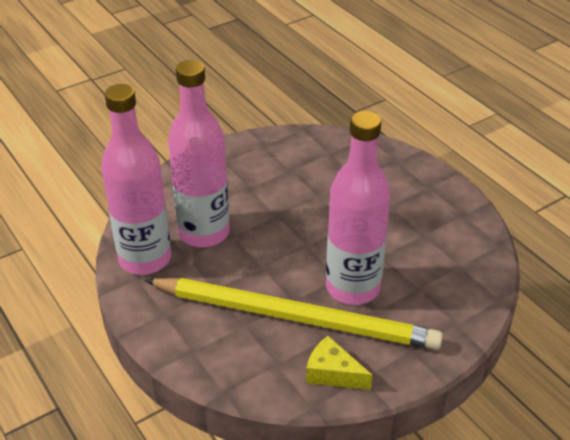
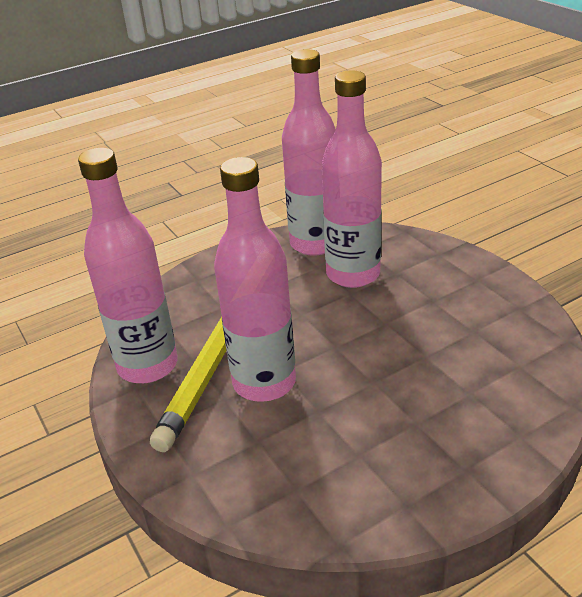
camera: 95 degrees right, 5 degrees down
(332, 373) = (147, 365): yellow cheese -> pink bottle

